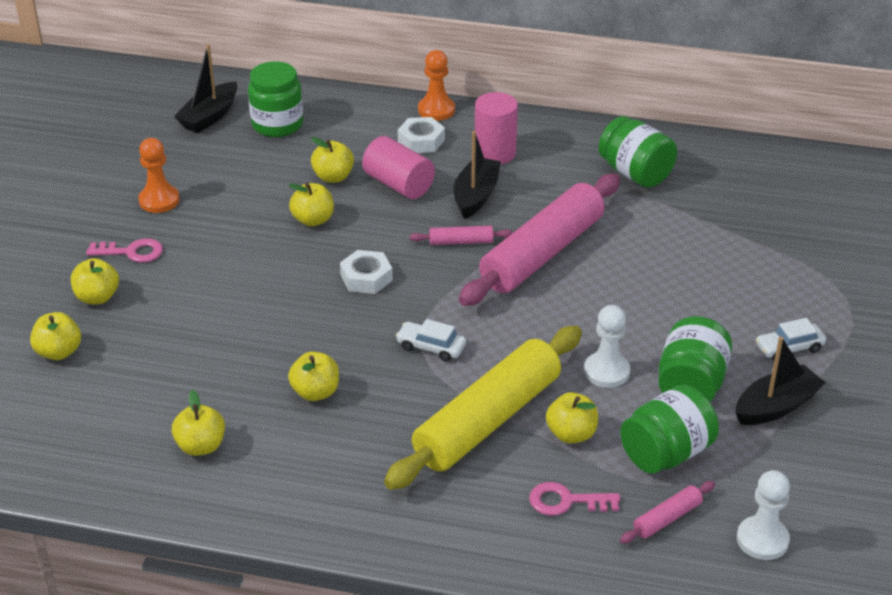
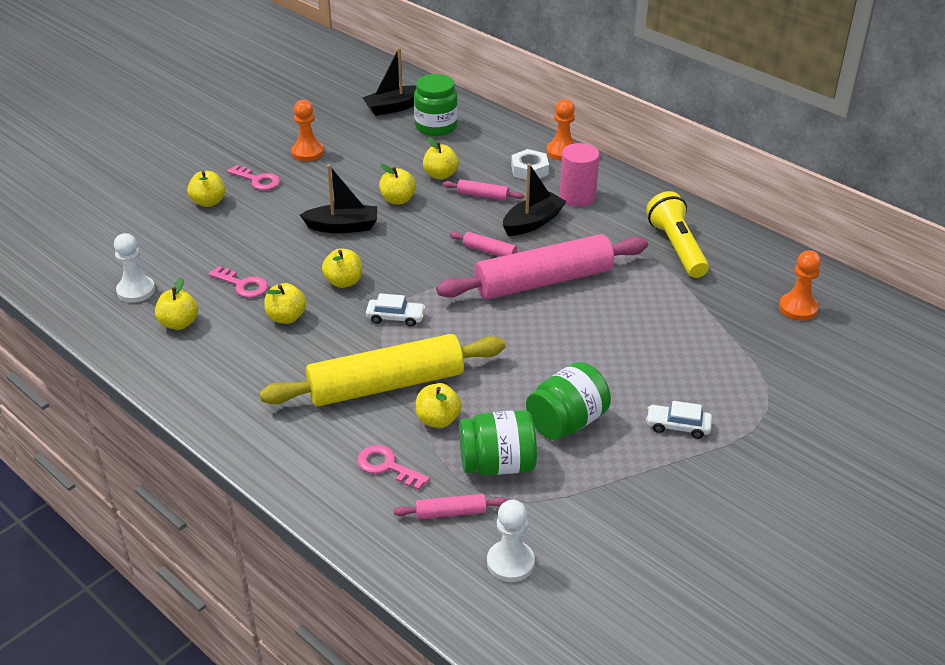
camera: 30 degrees right, 0 degrees up
(59, 352) = (152, 228): yellow apple -> yellow apple (344, 282)
(232, 376) = (243, 285): none -> pink key
(366, 278) = (396, 252): white nut -> none
(398, 184) = (483, 195): pink cylinder -> pink rolling pin
(431, 347) = (395, 317): white car -> white car turned 135 degrees clockwise
(606, 371) = (509, 385): white pawn -> white pawn (136, 290)
(635, 173) = (677, 247): green jar -> yellow flashlight
(776, 406) = (622, 467): black boat -> black boat (343, 227)
(791, 194) = (798, 308): none -> orange pawn

